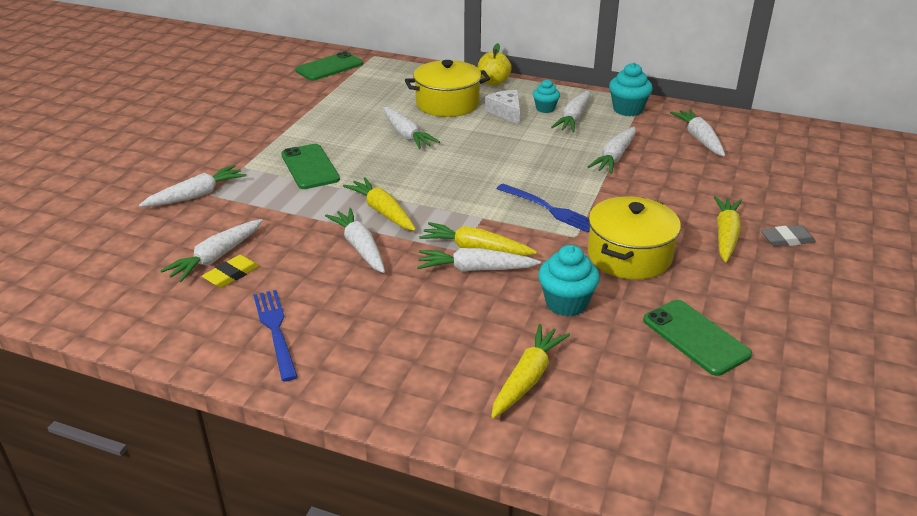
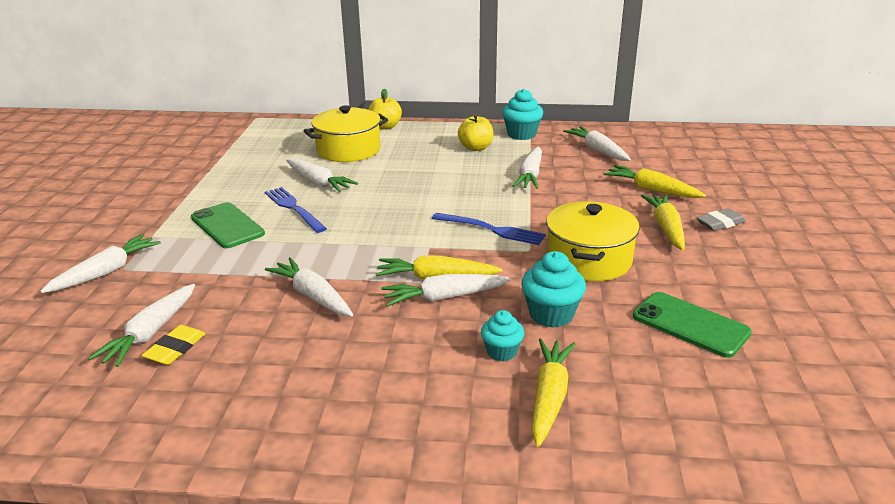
camera: 15 degrees left, 5 degrees down
(275, 330) = (248, 400): blue fork -> blue fork (293, 208)
(329, 67) = (214, 132): green phone -> none
(382, 211) = (323, 257): yellow carrot -> yellow carrot (651, 190)
(506, 112) = (409, 150): white cheese -> none
(545, 108) = (445, 143): turquoise cupcake -> turquoise cupcake (501, 352)
(573, 118) = (476, 148): white carrot -> yellow apple

